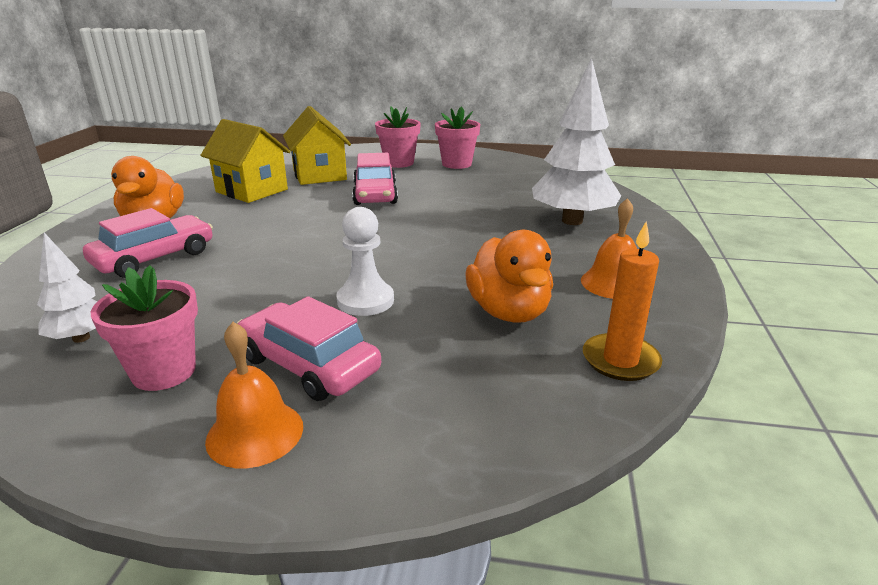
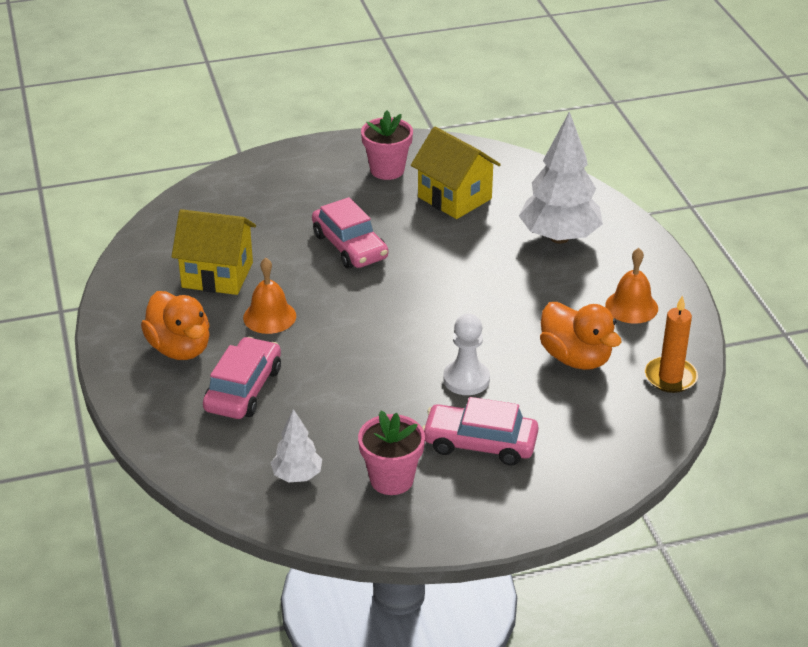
camera: 25 degrees left, 10 degrees up
(255, 433) = (496, 495): orange bell -> orange bell (269, 316)
(319, 175) = (259, 229): yellow house -> yellow house (454, 198)
(399, 163) = (323, 184): pink flower pot -> none

